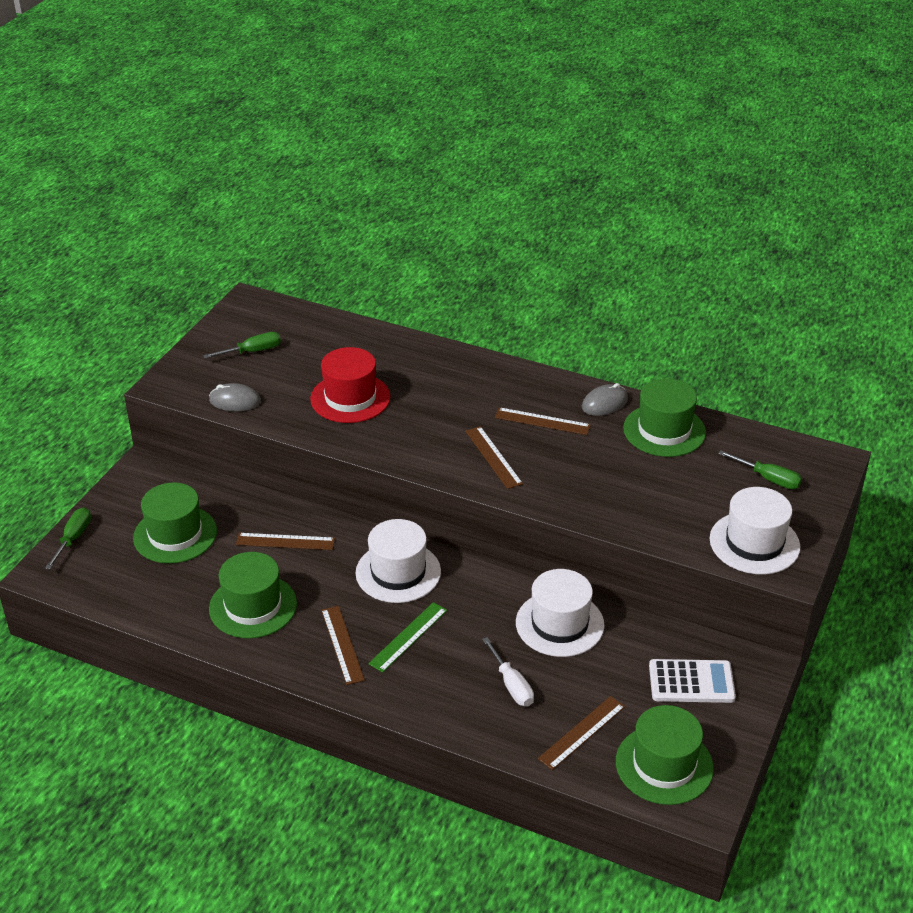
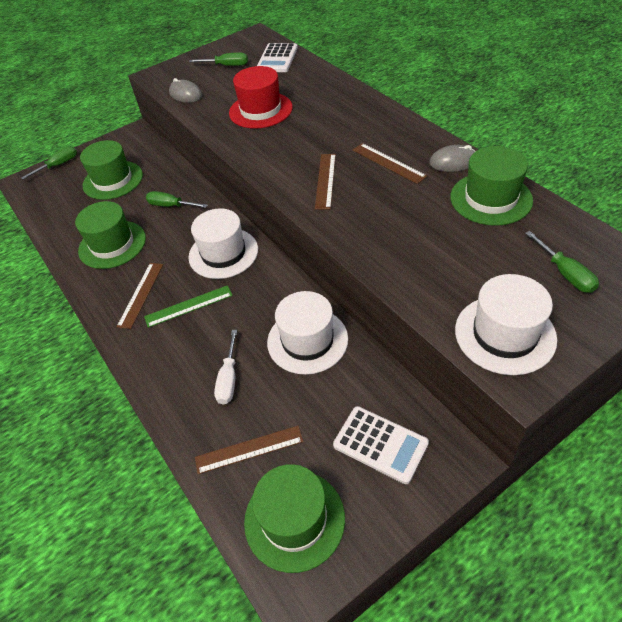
camera: 35 degrees right, 10 degrees up
(285, 541) = (171, 206): brown ruler -> green screwdriver
(310, 328) = (277, 59): none -> white calculator

